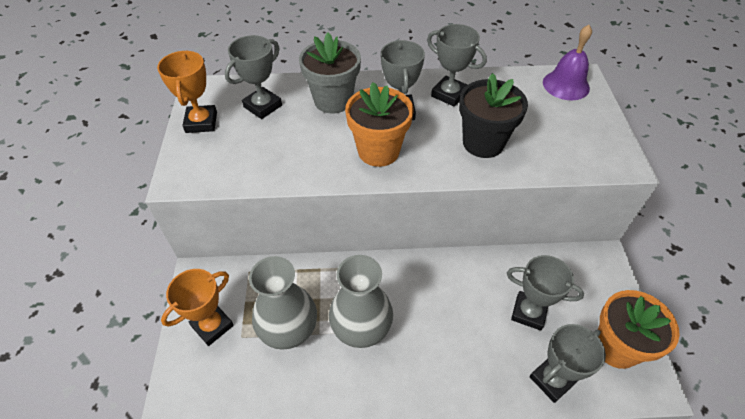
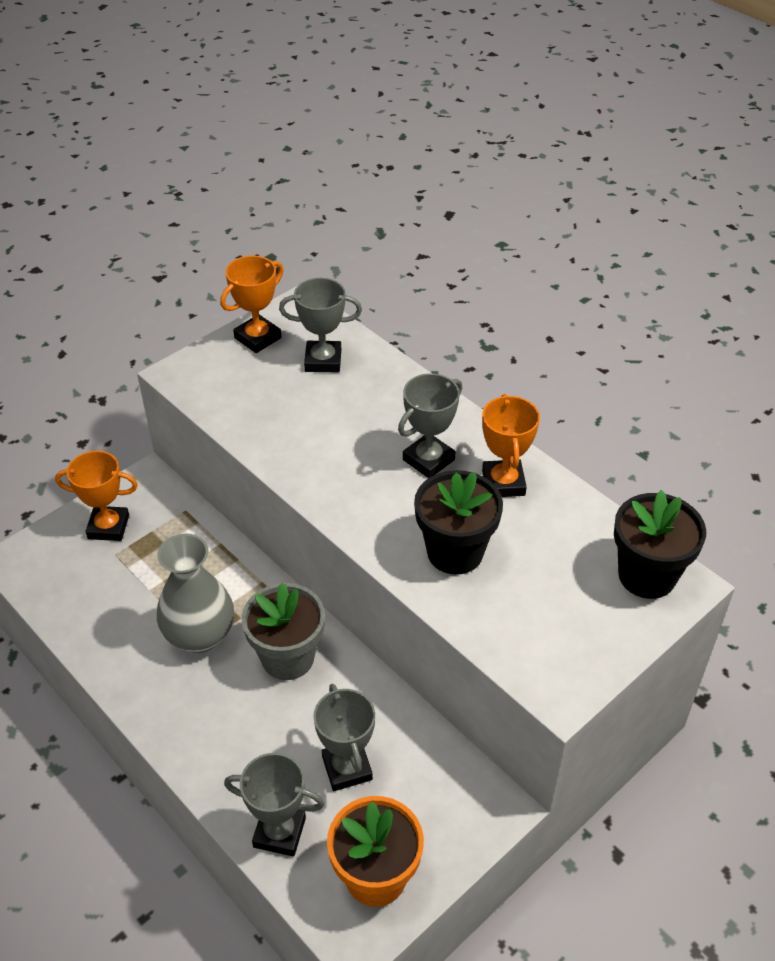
camera: 50 degrees right, 5 degrees down
(289, 330) = (151, 582): grey vase -> none
(333, 100) = (387, 402): grey flower pot -> grey flower pot (287, 657)
(378, 151) = (353, 479): orange flower pot -> none
(449, 94) = (503, 483): grey trophy -> orange trophy
(566, 85) = (647, 575): purple bell -> black flower pot

